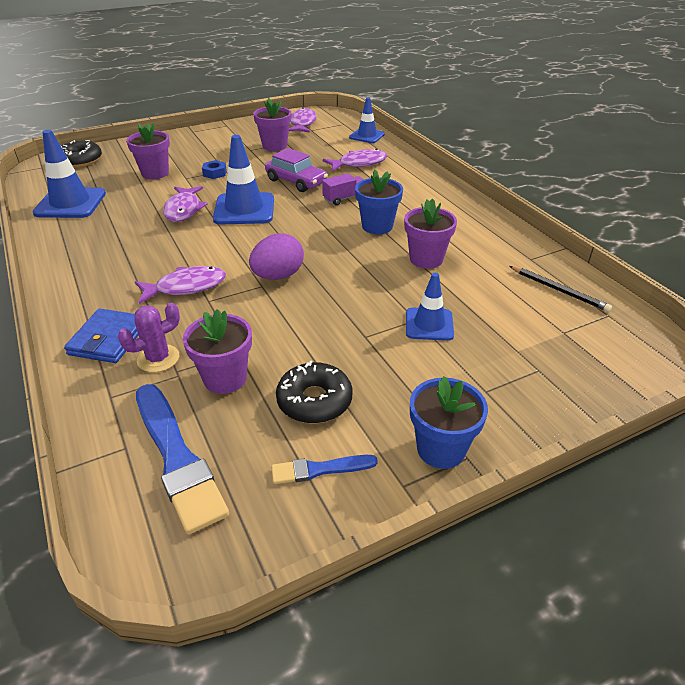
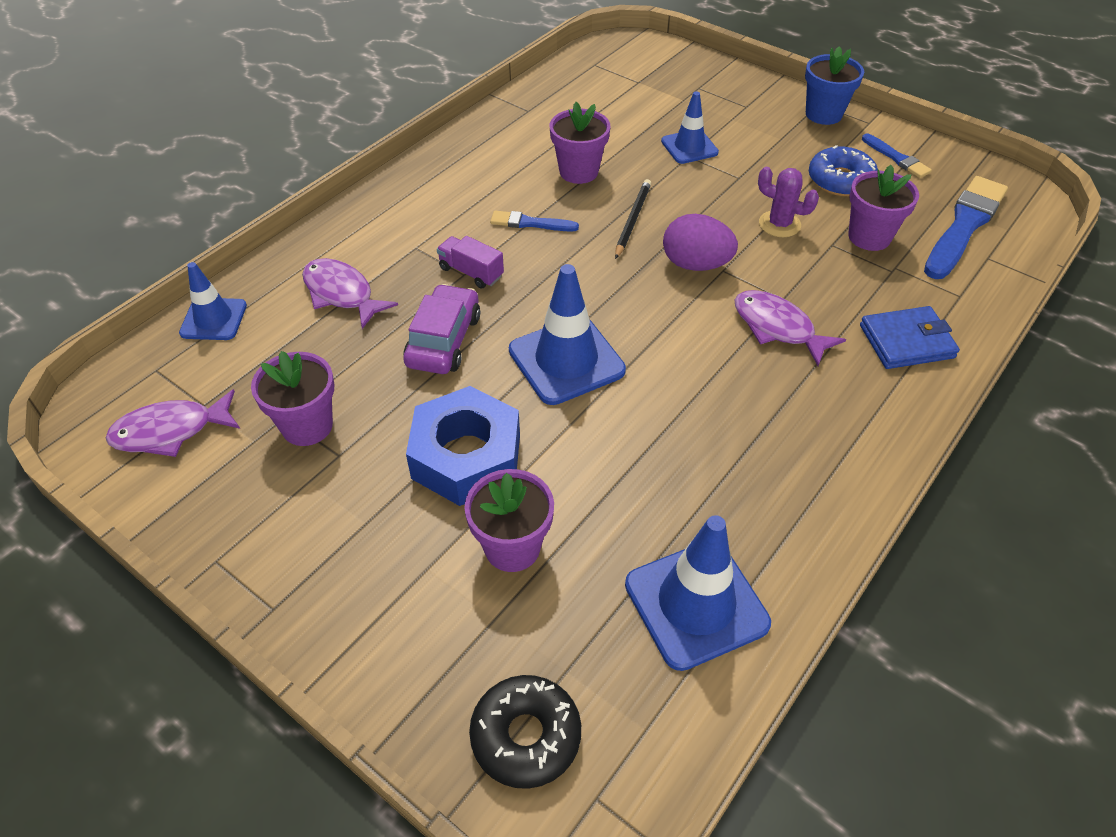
camera: 115 degrees left, 10 degrees up
(158, 358) = (891, 290): purple cactus -> purple cactus (779, 224)
(183, 210) = (612, 429): purple fish -> none
(214, 173) = (466, 456): blue nut -> blue nut, size x2.40
(314, 401) = (840, 180): black donut -> blue donut
(377, 226) = (530, 223): blue flower pot -> blue brush
(559, 290) = (575, 89): black pencil -> black pencil (632, 220)

